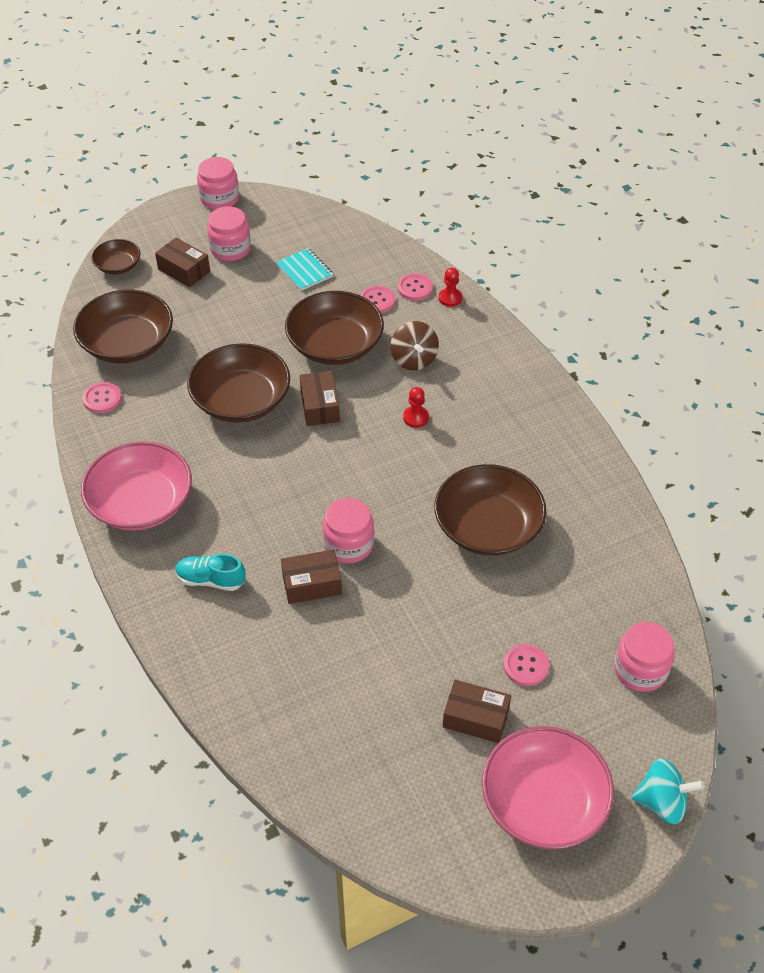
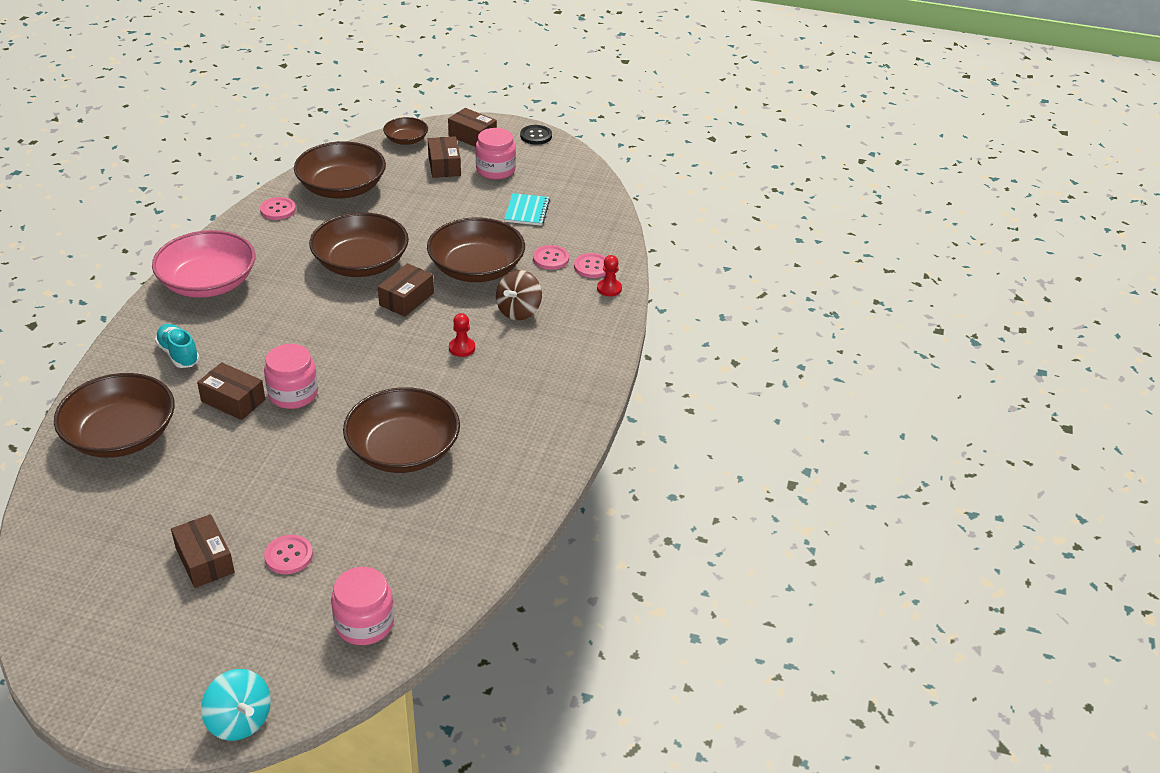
camera: 40 degrees right, 10 degrees down
(169, 230) = (472, 137): none -> brown box
(219, 199) = (536, 136): pink jar -> black button
(268, 679) = (121, 435): none -> brown bowl
(543, 801) = (164, 648): pink bowl -> none

